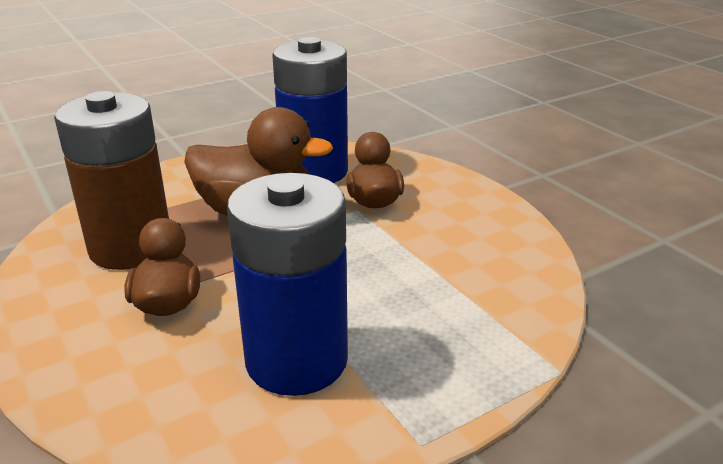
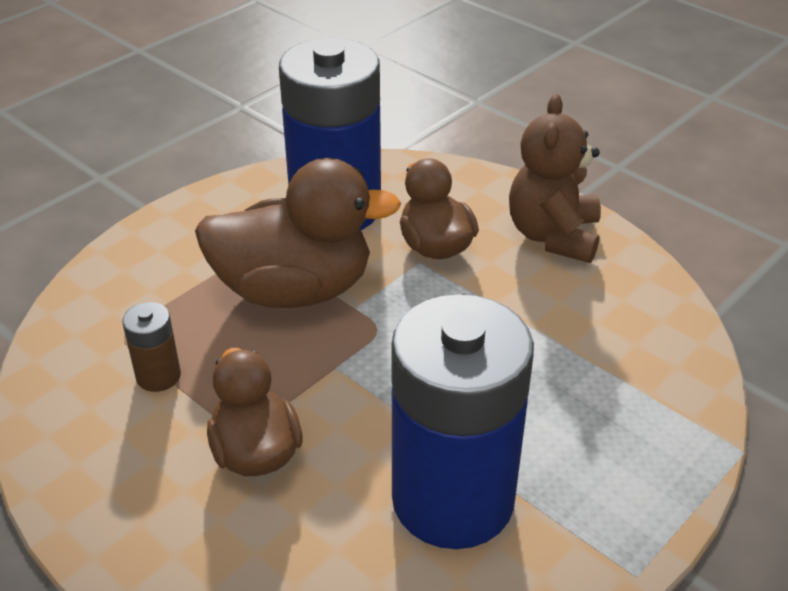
camera: 15 degrees left, 10 degrees up
(131, 247) = (158, 376): brown battery -> brown battery, size x0.41
(468, 207) = (553, 236): none -> brown teddy bear

